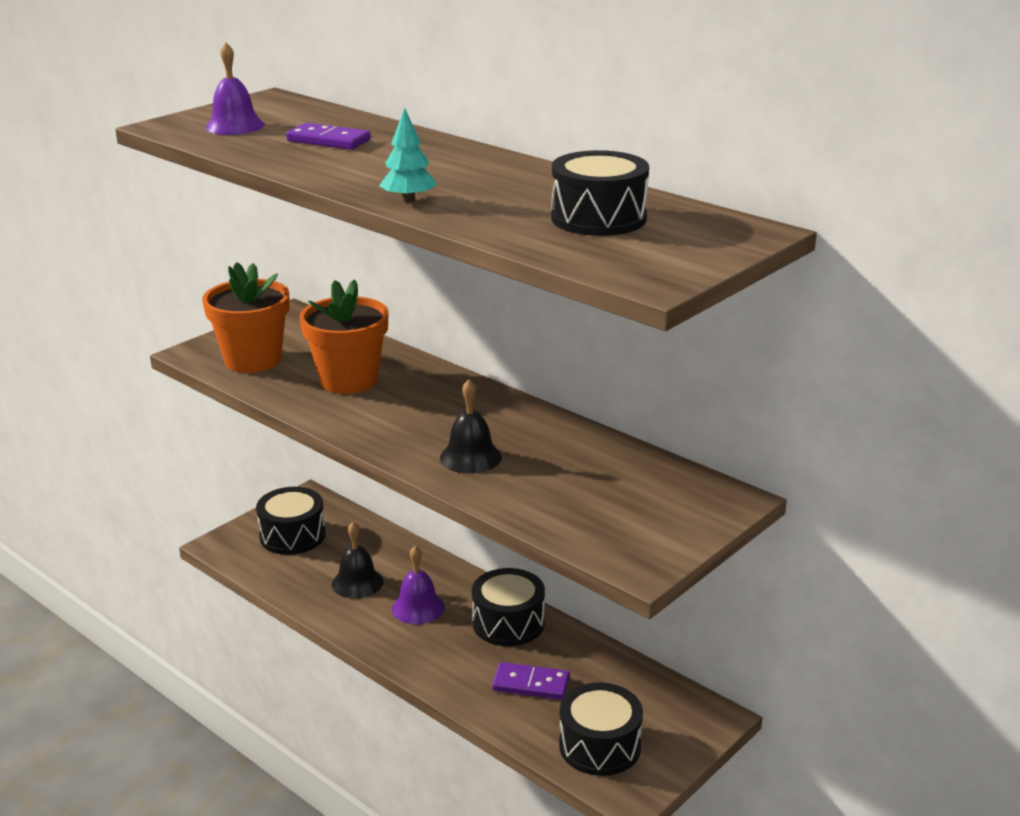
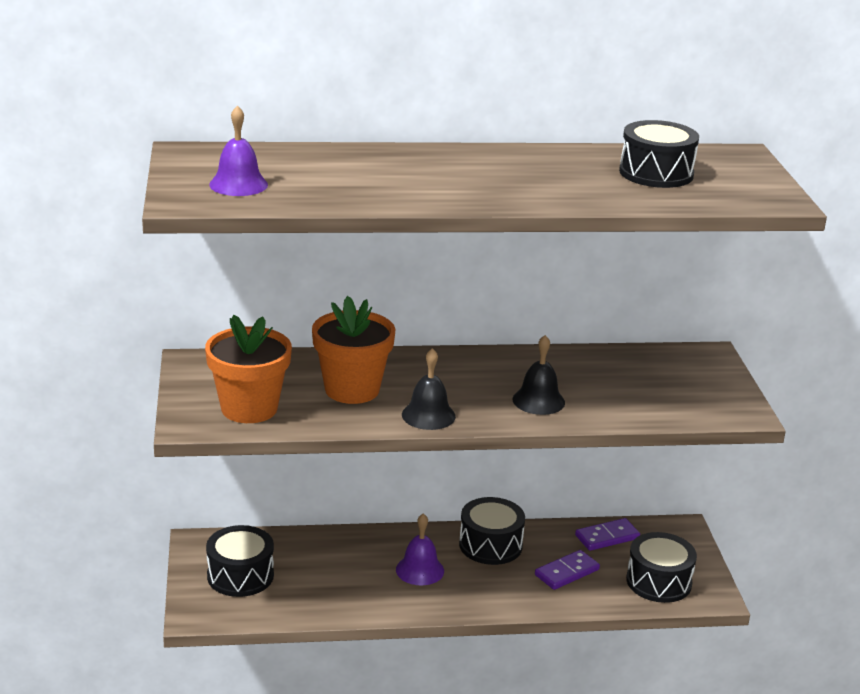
camera: 50 degrees left, 0 degrees up
(329, 140) = (345, 174): purple domino -> purple domino (607, 537)
(357, 582) = (350, 579): black bell -> black bell (428, 415)
(408, 200) = (528, 199): turquoise tree -> none

